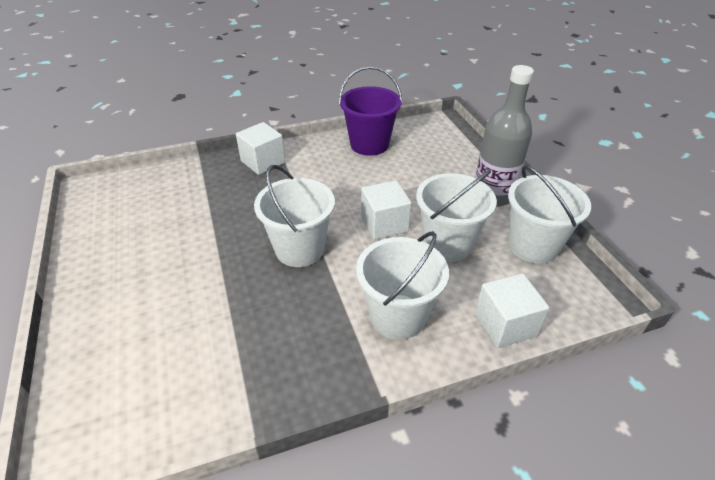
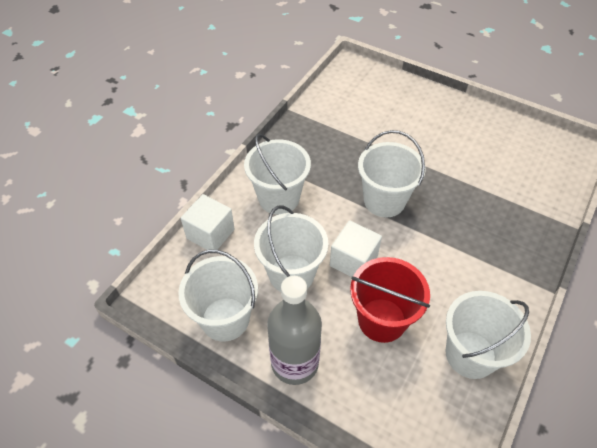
camera: 140 degrees right, 10 degrees up
(263, 162) = (519, 257): white cube -> none
(369, 144) = (470, 354): purple bucket -> white bucket
(405, 183) = (382, 320): none -> red bucket

